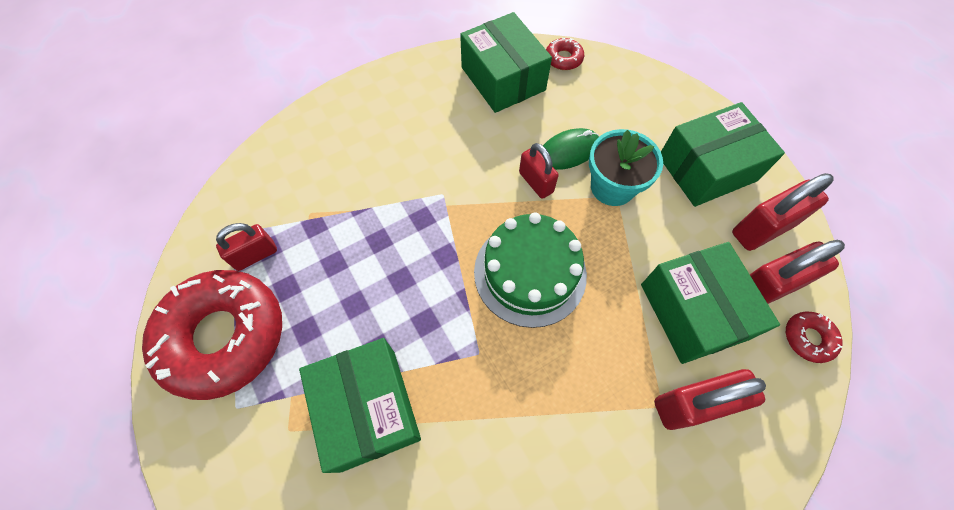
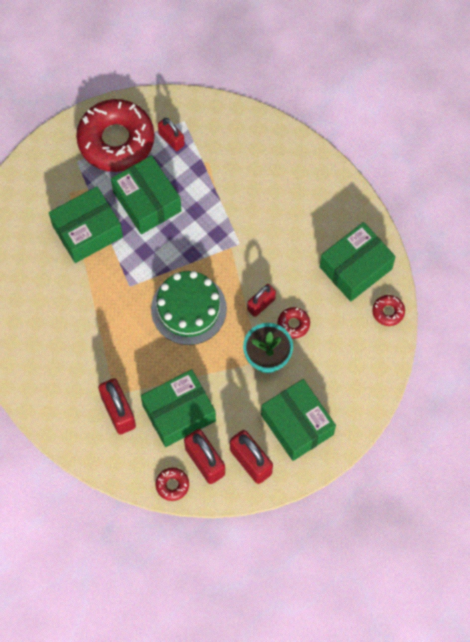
camera: 80 degrees right, 5 degrees up
(344, 305) = (147, 201): none -> green box
(568, 151) = (293, 324): green mouse -> red donut

